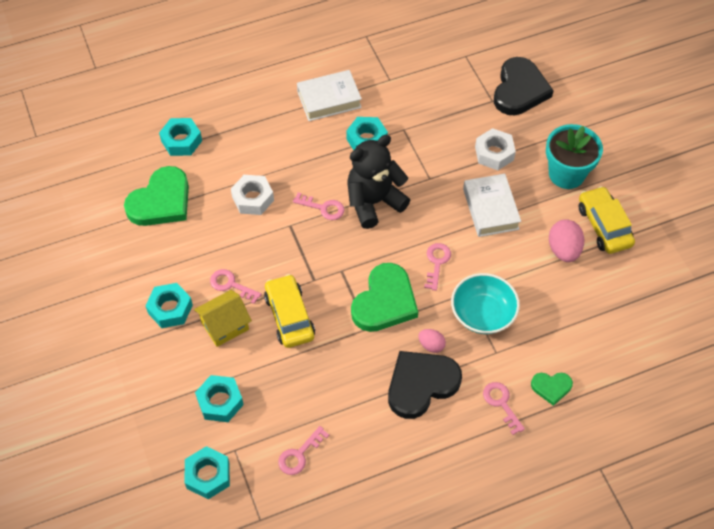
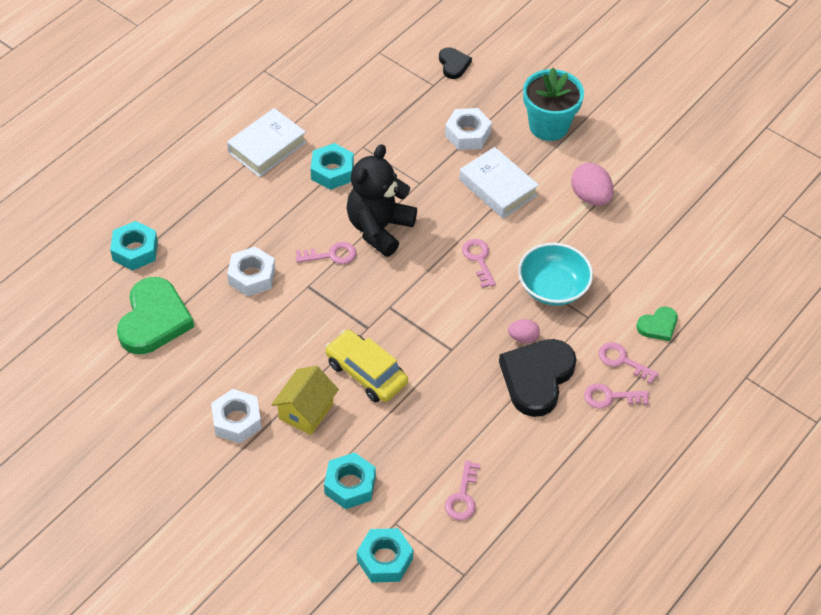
camera: 30 degrees left, 5 degrees down
(170, 309) = (237, 421): turquoise nut -> white nut
(231, 285) = (285, 369): pink key -> pink key (610, 397)
(385, 302) = (452, 317): green heart -> none
(519, 90) = (453, 64): black heart -> black heart, size x0.51
(604, 226) = (613, 159): yellow car -> none

